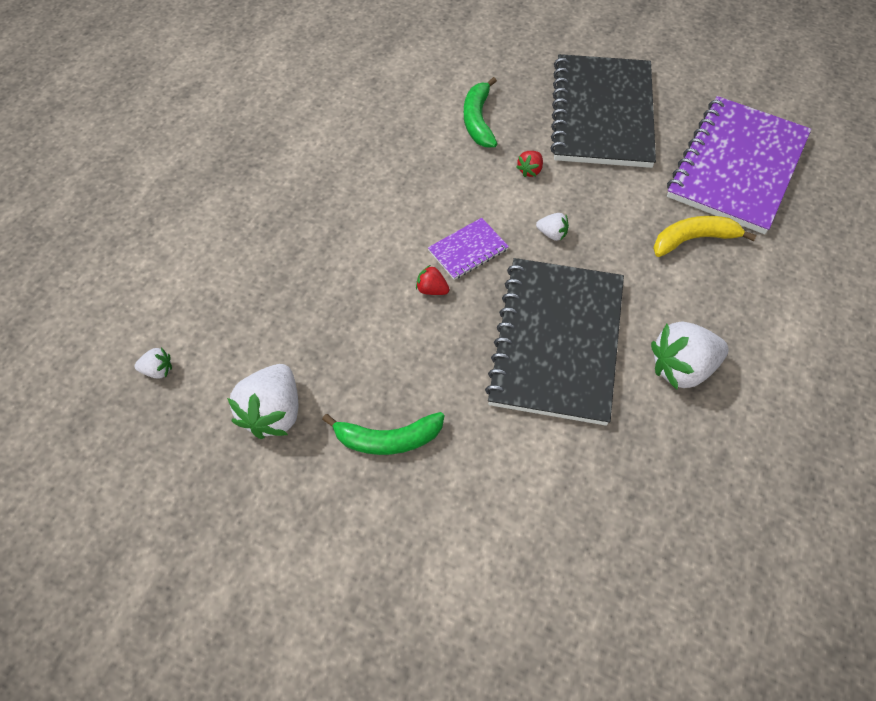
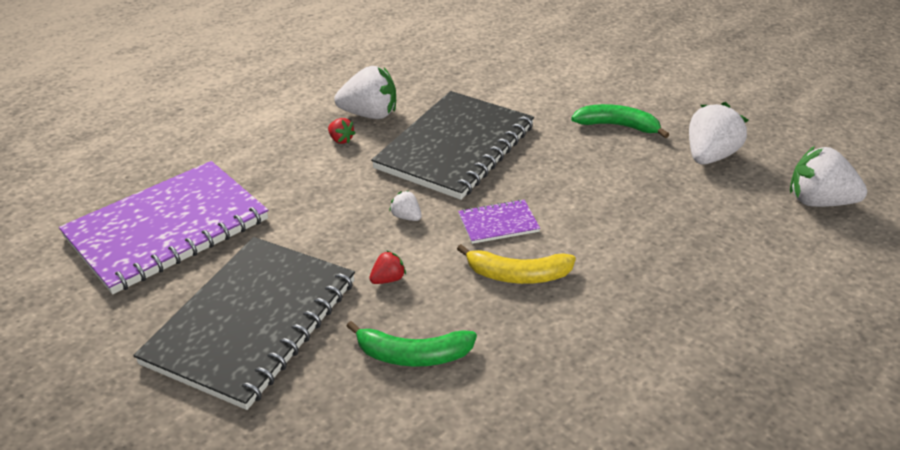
camera: 160 degrees left, 20 degrees down
(158, 370) = (818, 202): white strawberry -> white strawberry, size x2.13
(432, 289) = (548, 202): red strawberry -> red strawberry (341, 140)
(478, 120) = (413, 355): green banana -> green banana turned 75 degrees clockwise
(693, 239) = (278, 183): yellow banana -> yellow banana (518, 275)

